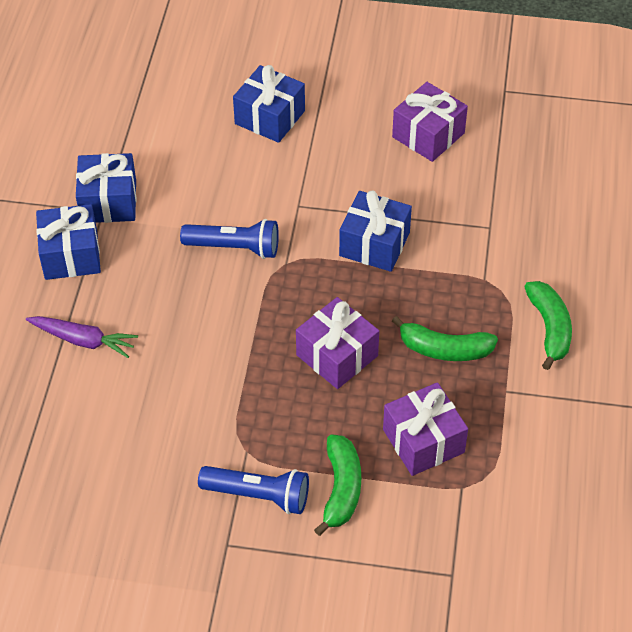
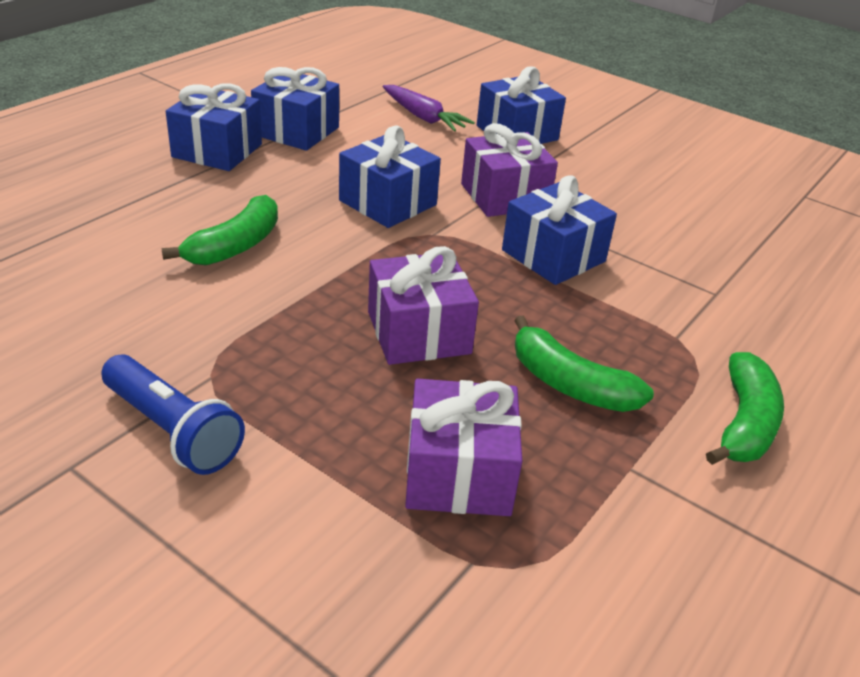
camera: 25 degrees right, 15 degrees down
(83, 340) = (150, 210): purple carrot -> purple carrot (423, 117)
(234, 248) = (388, 203): blue flashlight -> blue gift
(341, 489) = (289, 476): green banana -> green banana (235, 246)
(428, 135) = (687, 198): purple gift -> purple gift (504, 196)

